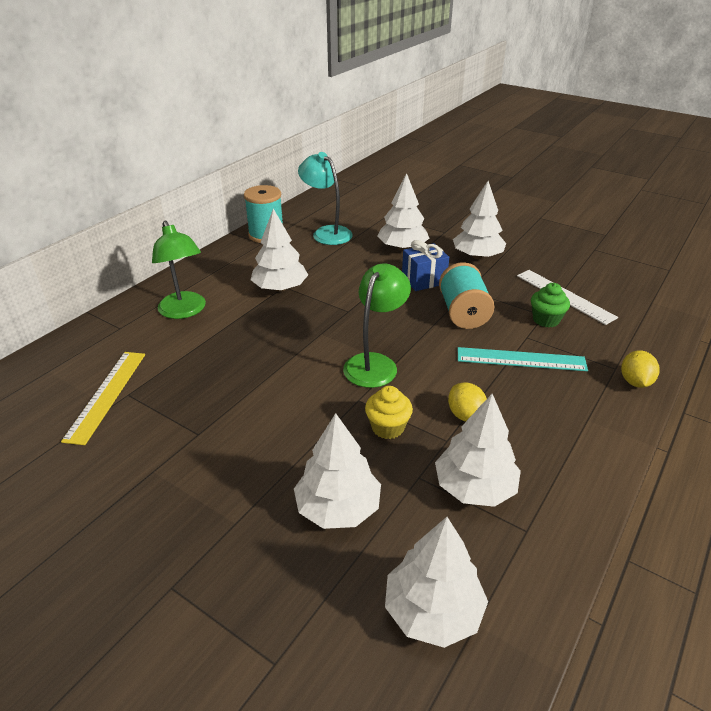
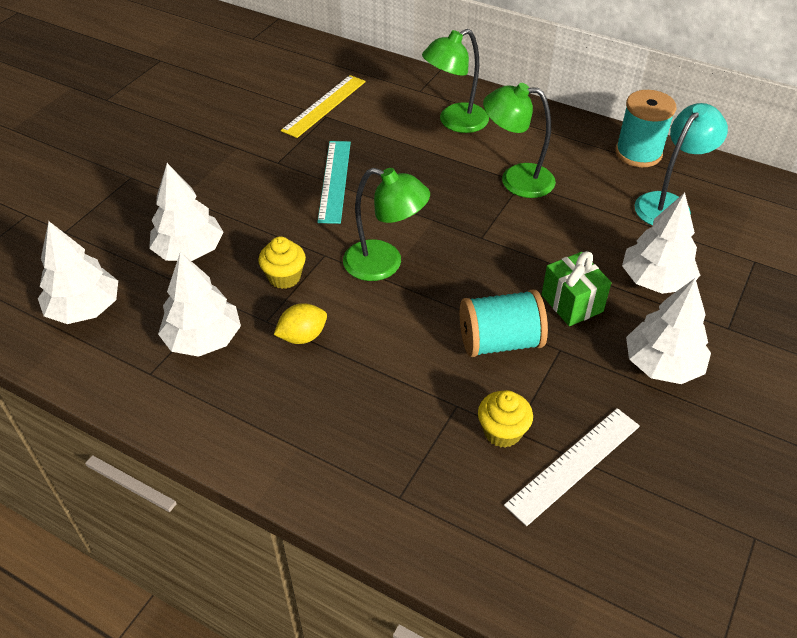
camera: 85 degrees right, 10 degrees up
(106, 395) = (324, 105): yellow ruler -> yellow ruler turned 60 degrees counterclockwise
(280, 288) = (516, 180): white tree -> green lamp
(423, 280) = (572, 303): blue gift -> green gift
(521, 359) = (406, 394): turquoise ruler -> turquoise ruler (334, 181)
(546, 320) = (502, 432): green cupcake -> yellow cupcake
(635, 382) = (371, 514): yellow lemon -> none

